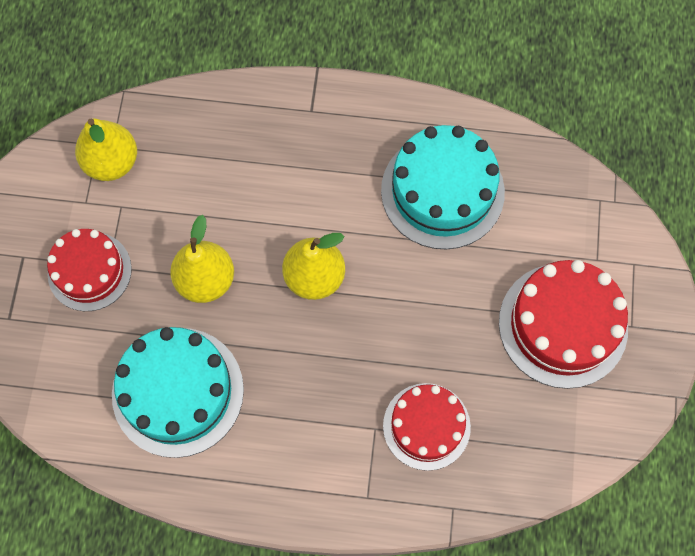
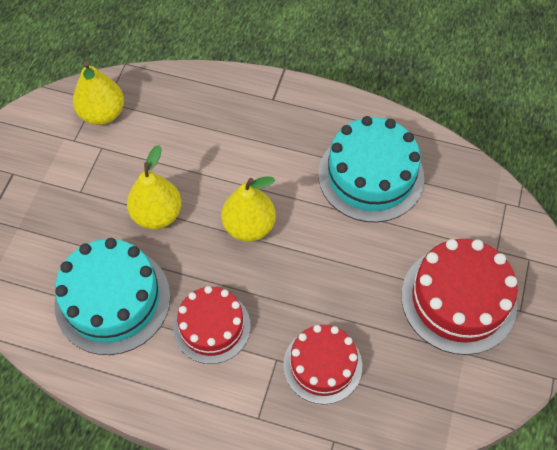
camera: 10 degrees right, 10 degrees down
(89, 271) = (63, 193): red cake -> red cake (212, 326)

